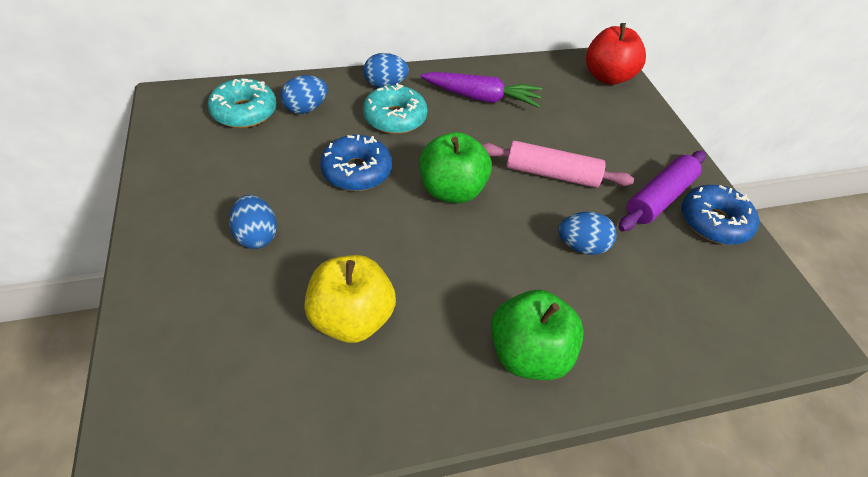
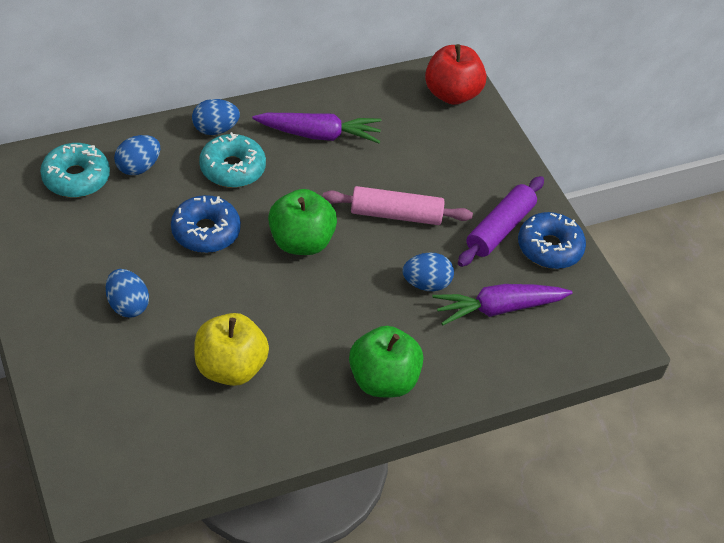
camera: 10 degrees left, 0 degrees up
(662, 282) = (498, 309): none -> purple carrot

